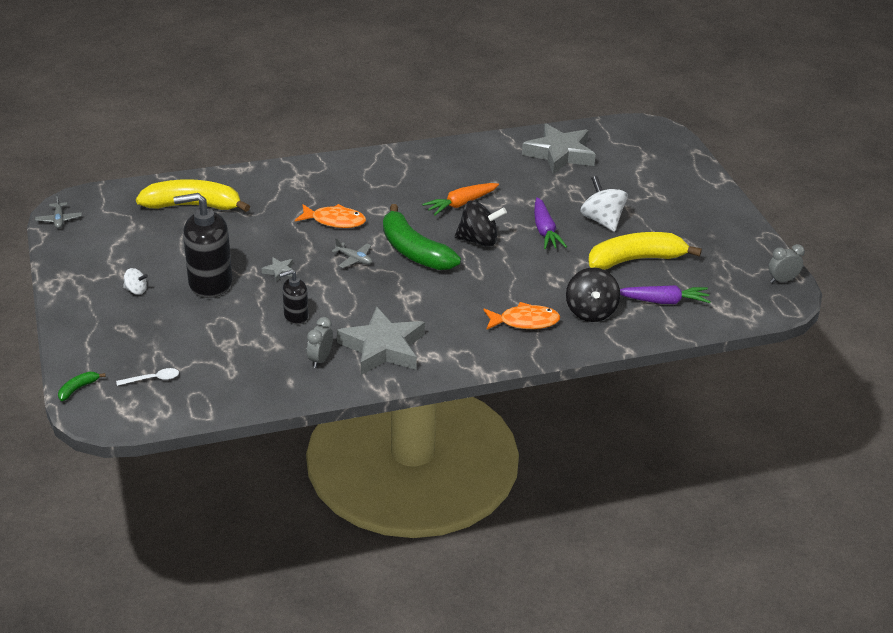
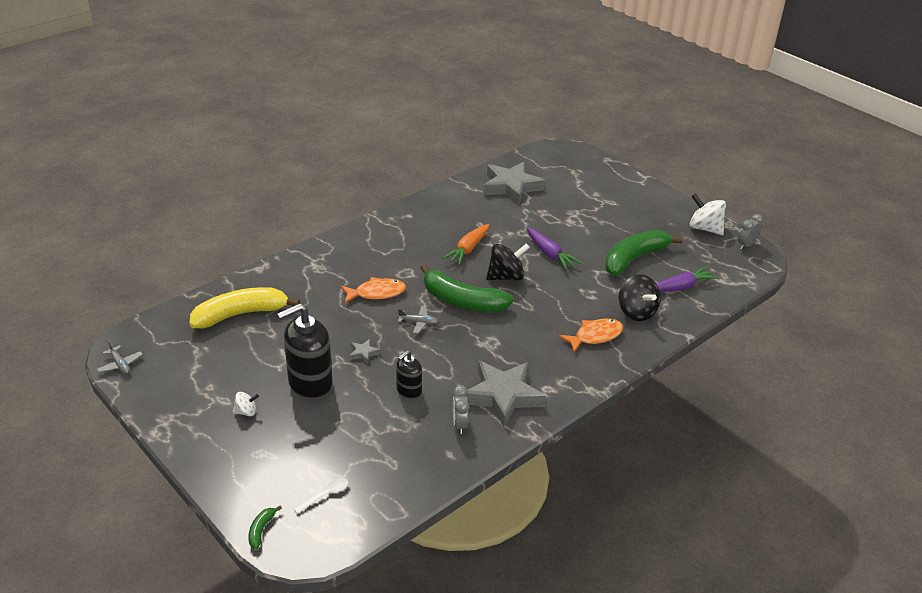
camera: 25 degrees left, 0 degrees up
(602, 220) = (585, 233): white spinning top -> white spinning top (705, 228)
(635, 260) = (634, 259): yellow banana -> green banana

